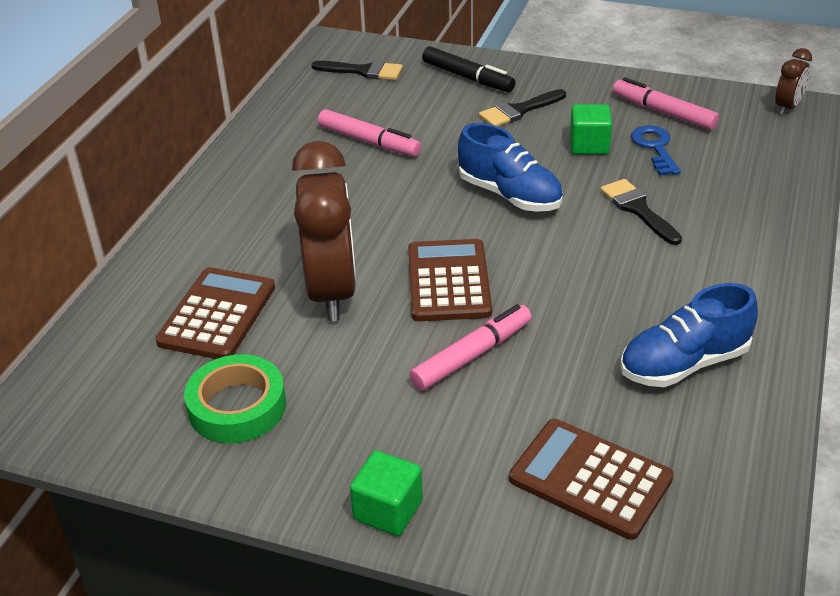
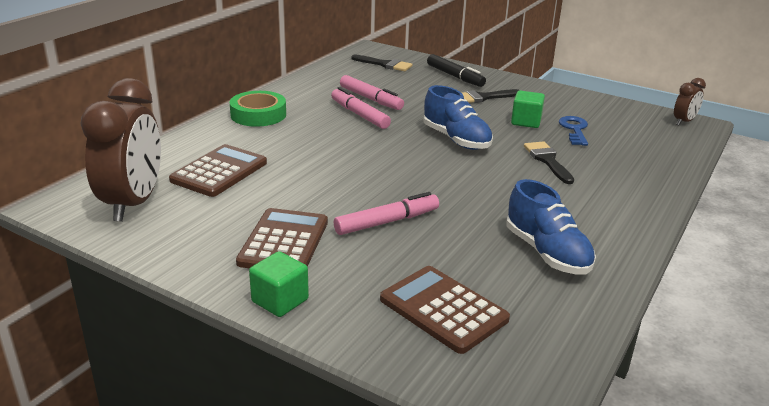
camera: 10 degrees right, 10 degrees down
(237, 407) = (204, 223): green tape -> green tape (258, 115)
(332, 292) = (304, 172): brown clock -> brown clock (133, 203)
(448, 281) = (390, 179): brown calculator -> brown calculator (284, 242)
(663, 112) = (588, 112): pink marker -> pink marker (359, 115)
(684, 364) = (547, 253): blue shoe -> blue shoe turned 105 degrees counterclockwise

